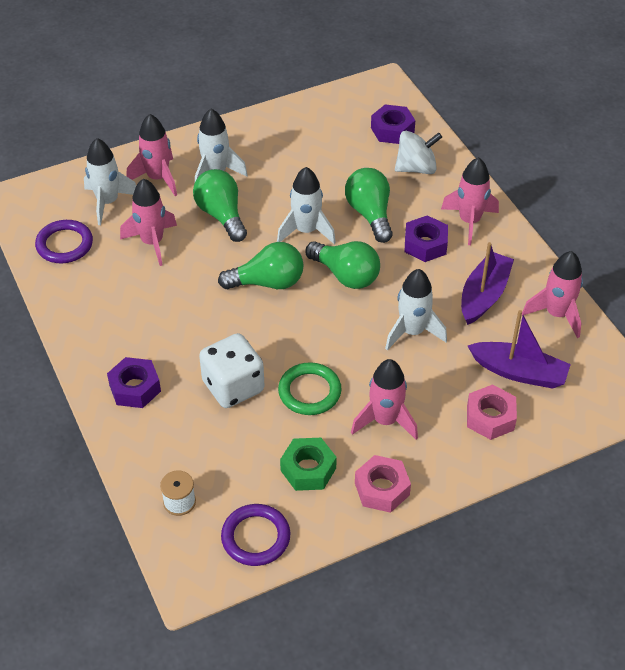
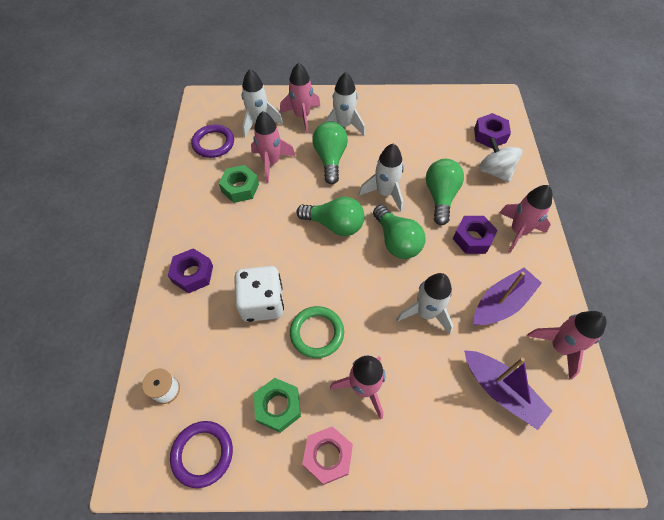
camera: 25 degrees right, 10 degrees up
(132, 282) = (240, 188): none -> green nut
(416, 168) = (494, 171): white spinning top -> white spinning top turned 135 degrees counterclockwise
(490, 417) = (455, 426): pink nut -> none

